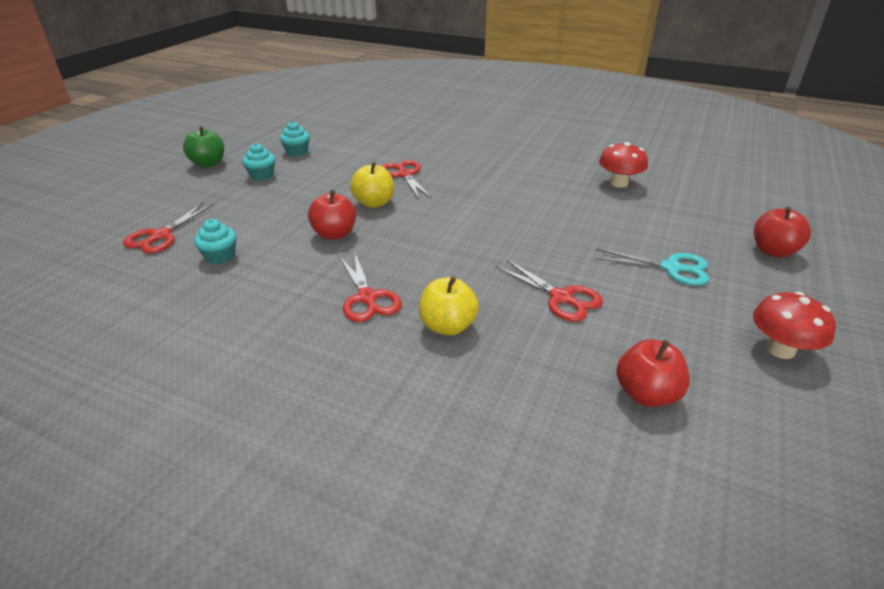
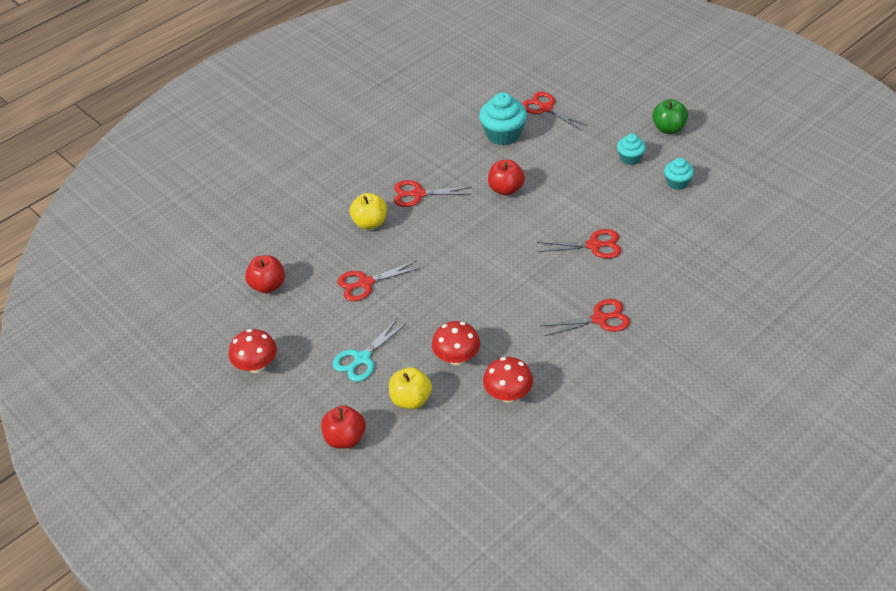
camera: 115 degrees right, 10 degrees up
(220, 256) = (503, 134): turquoise cupcake -> turquoise cupcake, size x1.71
(374, 203) = (546, 217): yellow apple -> yellow apple (411, 400)
(496, 160) = (600, 319): none -> red scissors
(607, 214) = (457, 358): none -> red mushroom

